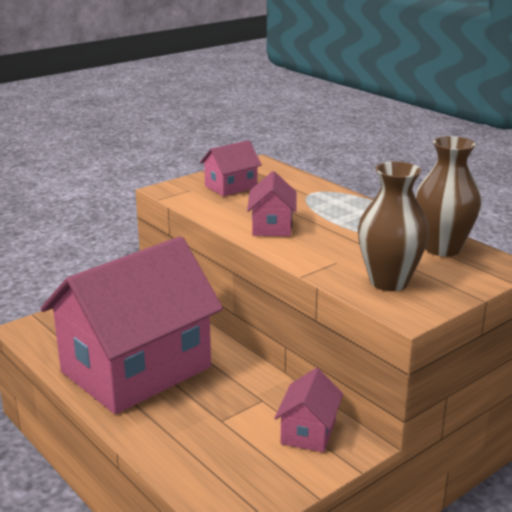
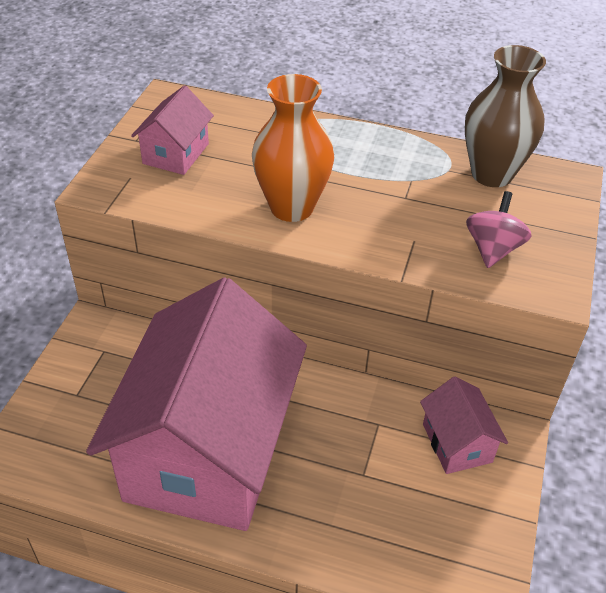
camera: 35 degrees left, 20 degrees up
(272, 226) = (291, 207): pink house -> orange vase
(389, 282) = (493, 249): brown vase -> pink spinning top

